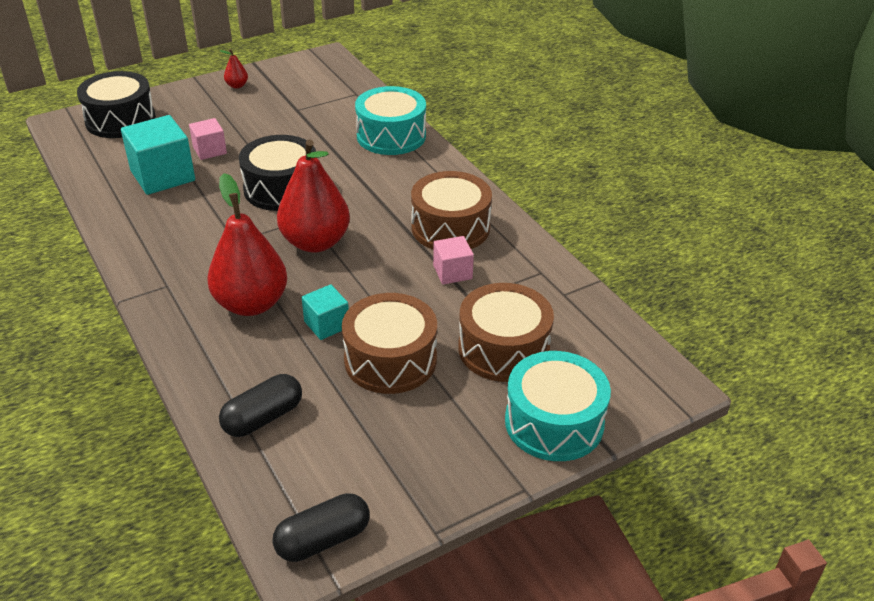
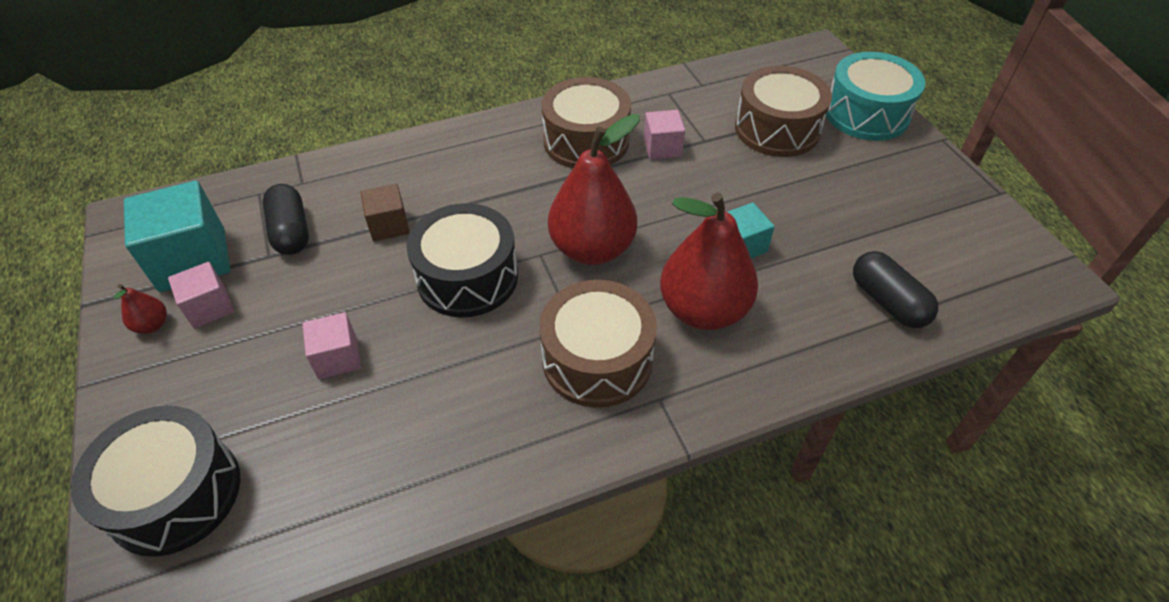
camera: 80 degrees left, 10 degrees up
(163, 176) = (387, 417): turquoise cube -> turquoise cube (193, 260)
(251, 100) = (209, 307): none -> pink cube
(323, 539) = (1029, 262): black capsule -> black capsule (291, 232)
(330, 148) = (389, 225): none -> brown cube
(390, 360) = (795, 202): brown drum -> brown drum (597, 359)
(391, 136) = (383, 169): turquoise drum -> none

